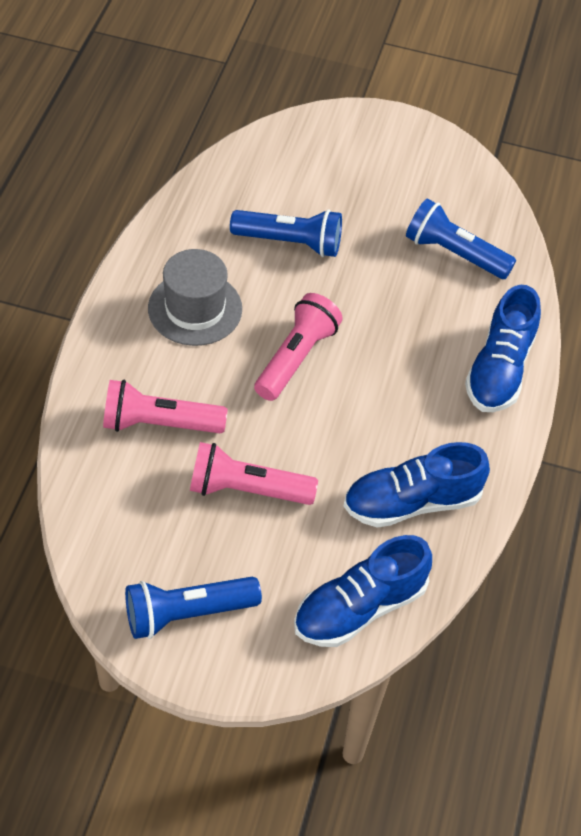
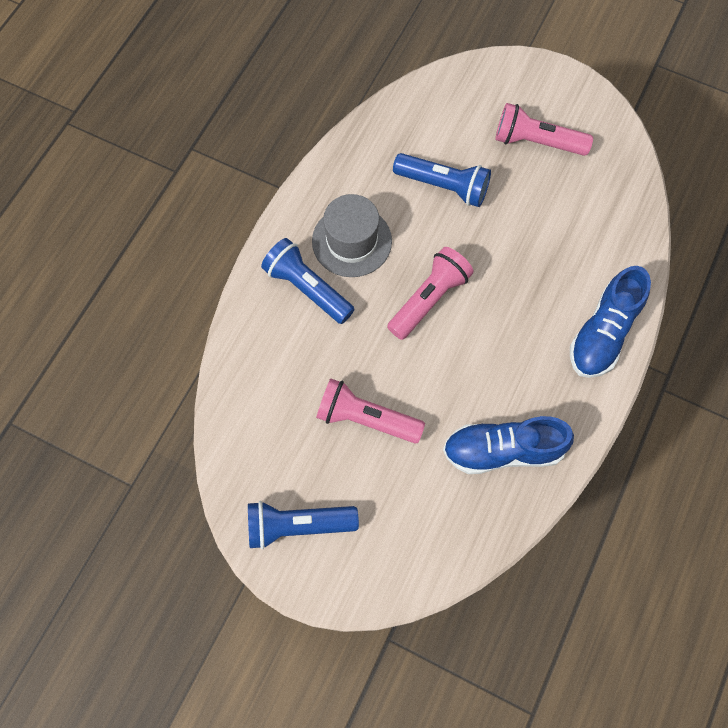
camera: 15 degrees right, 15 degrees up
(159, 423) = (303, 347): pink flashlight -> pink flashlight (536, 142)
(359, 607) = (440, 542): blue shoe -> none
(454, 253) = (585, 213): blue flashlight -> blue flashlight (307, 288)

